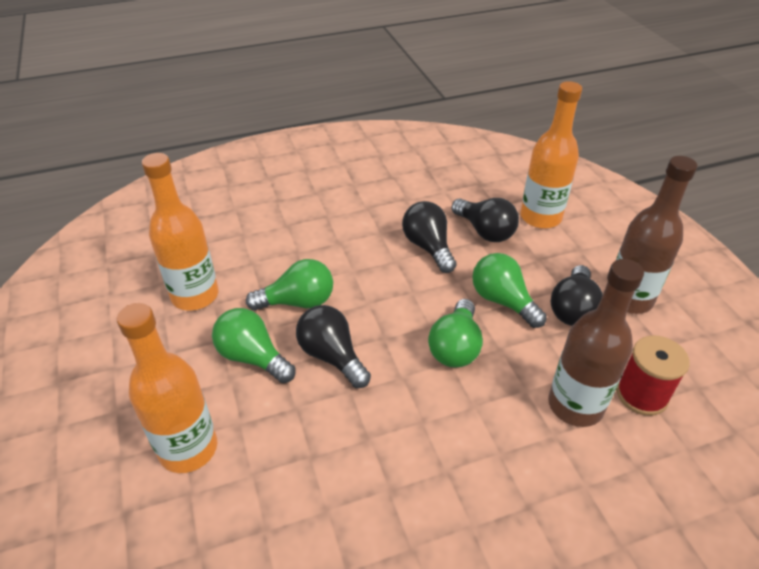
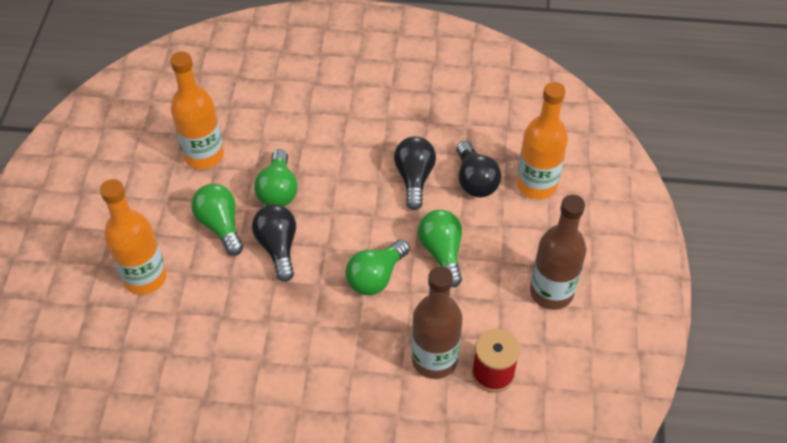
camera: 25 degrees right, 10 degrees up
(298, 302) = (278, 190): green light bulb -> green light bulb turned 75 degrees clockwise
(573, 309) = (495, 282): black light bulb -> none

